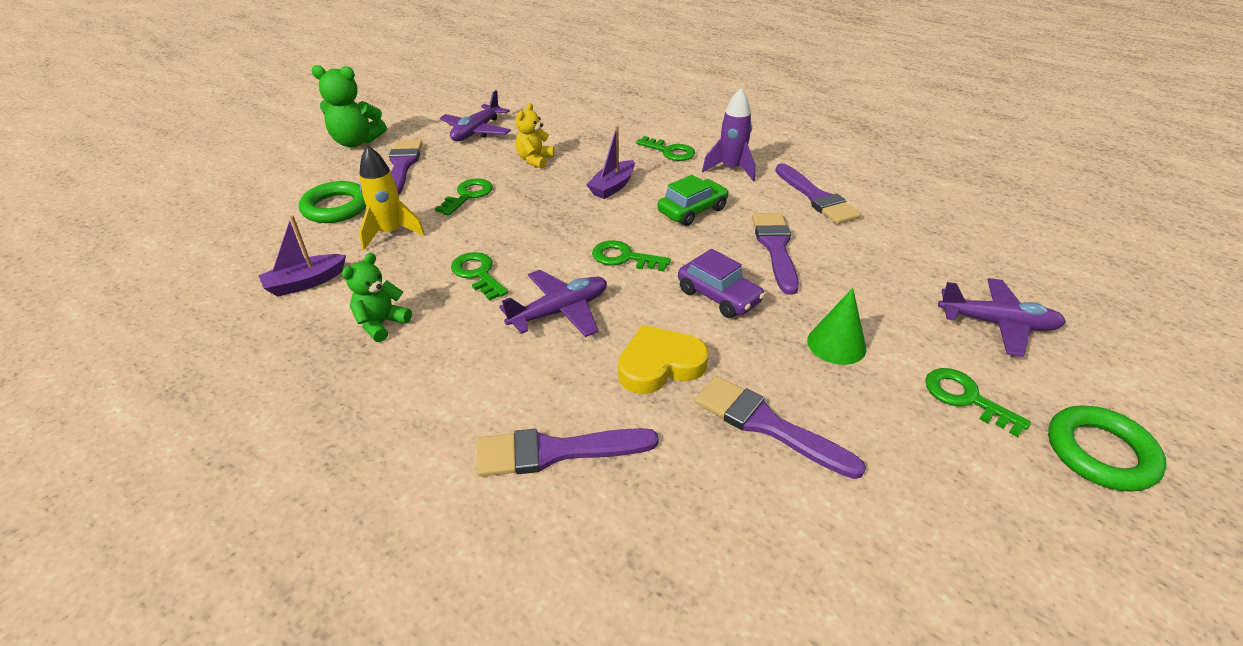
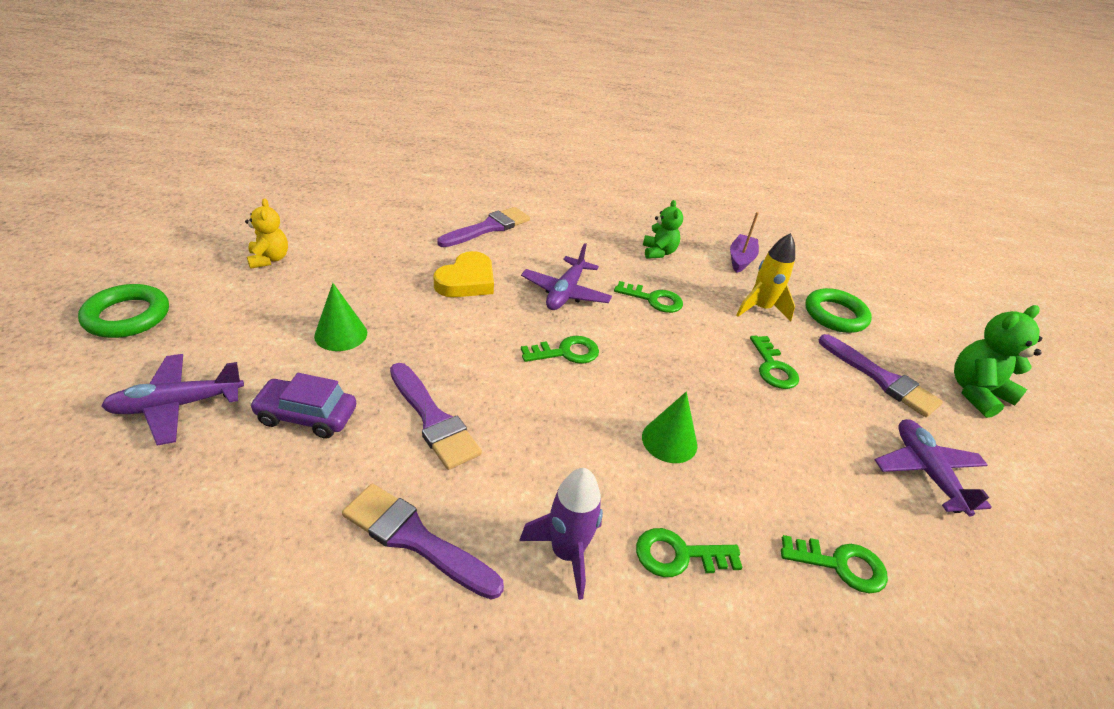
camera: 140 degrees right, 0 degrees up
(534, 160) = (796, 448): yellow teddy bear -> yellow teddy bear (269, 259)
(612, 187) = (669, 441): purple boat -> green cone
(692, 210) = (554, 439): green car -> none
(718, 296) = (458, 343): purple car -> purple car (307, 416)
(767, 425) = (376, 269): purple brush -> none
(966, 398) = (228, 324): green key -> green key (840, 565)

